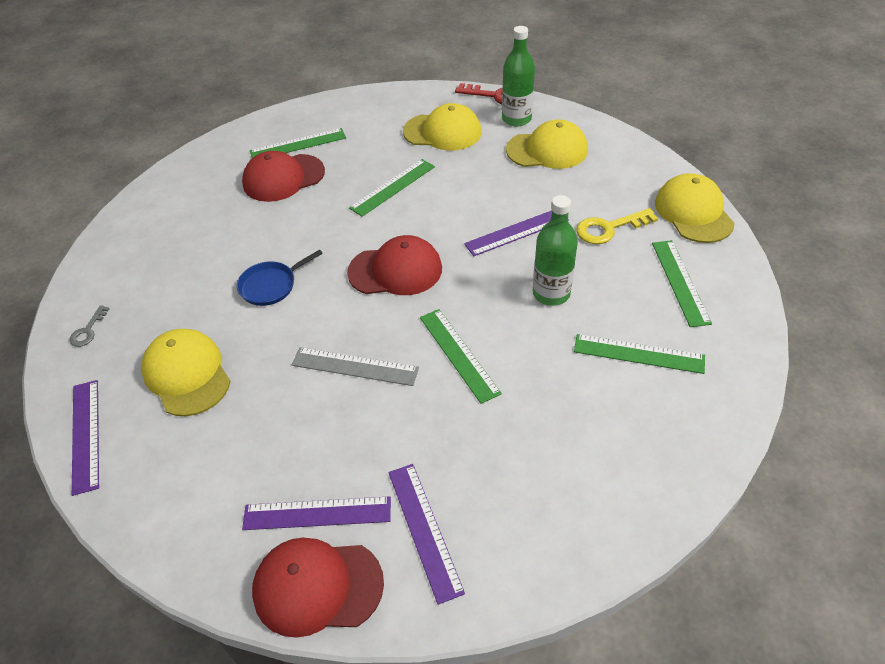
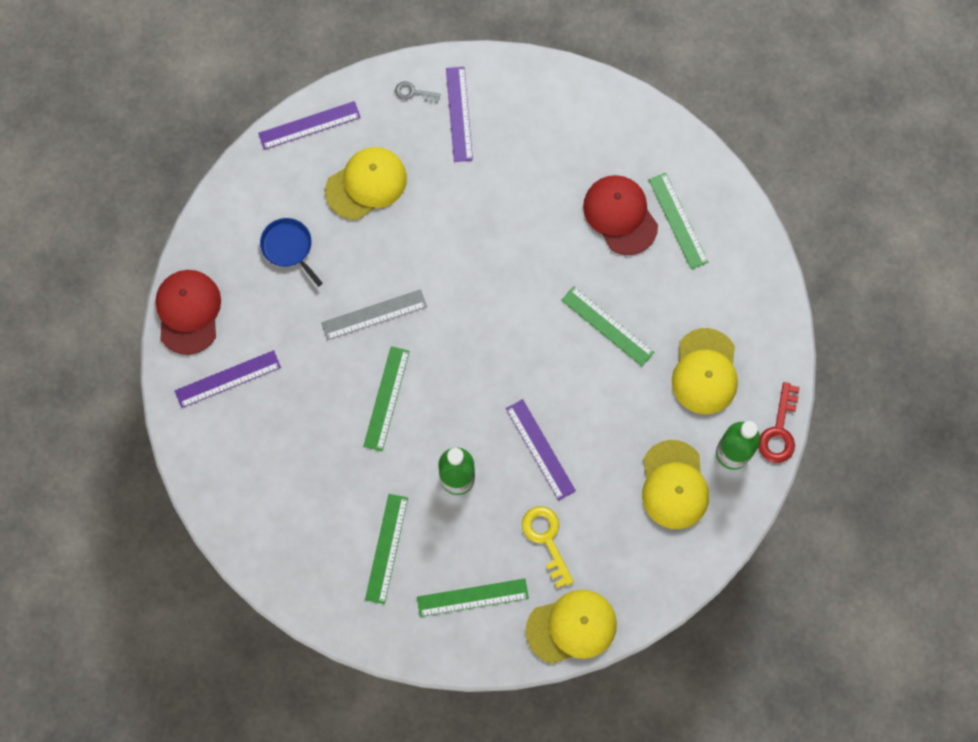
camera: 85 degrees right, 25 degrees up
(270, 285) = (466, 231): blue pan -> blue pan (288, 247)
(317, 513) = (242, 304): purple ruler -> purple ruler (459, 114)
(355, 366) = (374, 315): grey ruler -> grey ruler turned 60 degrees clockwise
(395, 270) = (486, 338): red cap -> none
(459, 354) = (386, 398): green ruler -> green ruler turned 45 degrees counterclockwise

